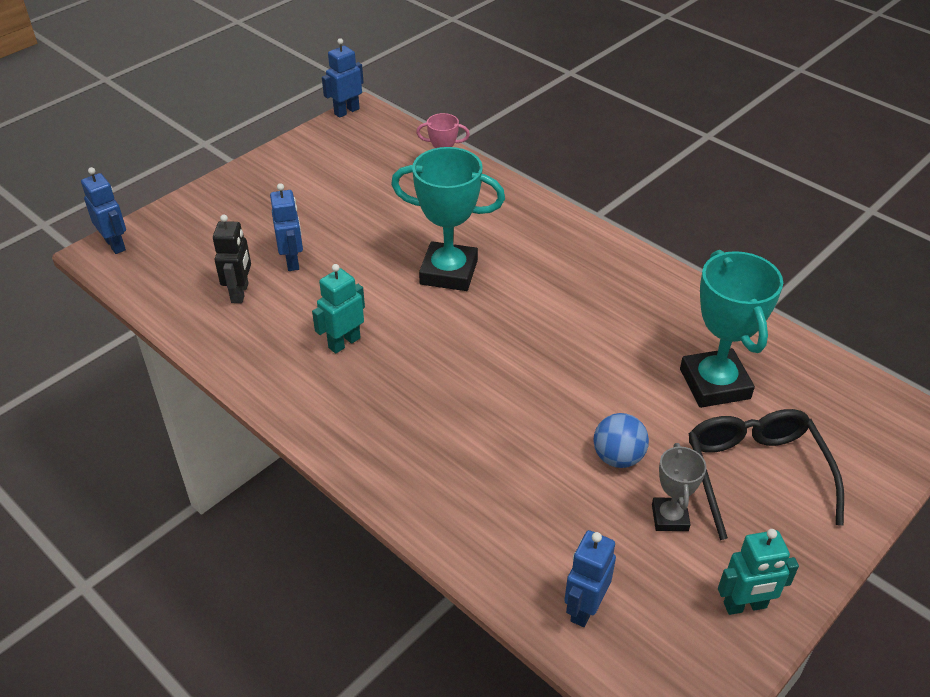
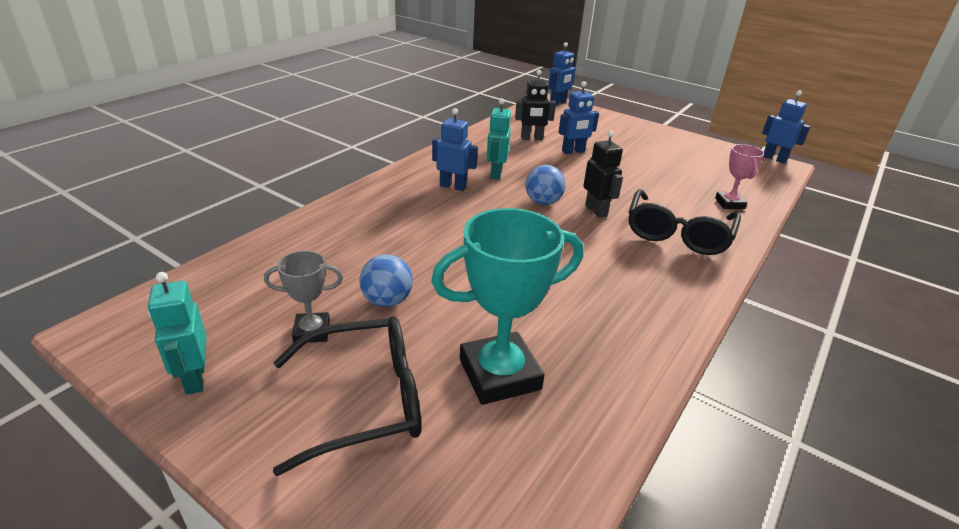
camera: 80 degrees right, 10 degrees down
(344, 342) = (496, 174): turquoise robot -> turquoise robot turned 120 degrees counterclockwise
(425, 311) = (543, 202): none -> blue ball
(448, 272) = (596, 210): turquoise trophy -> black robot
(500, 225) = (678, 233): none -> black glasses
(584, 608) = (226, 280): blue robot -> blue robot (453, 186)

